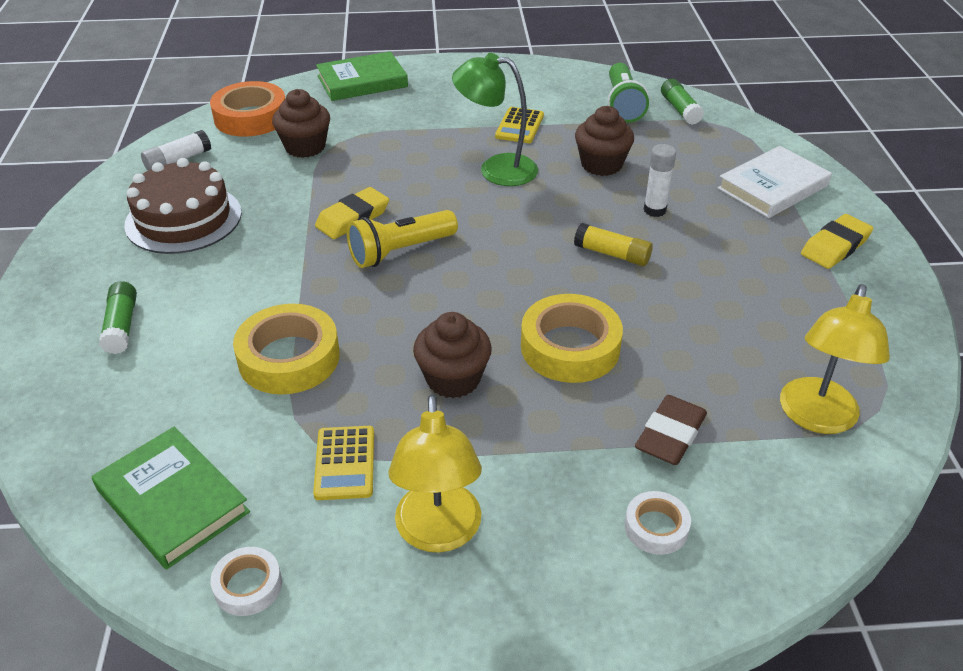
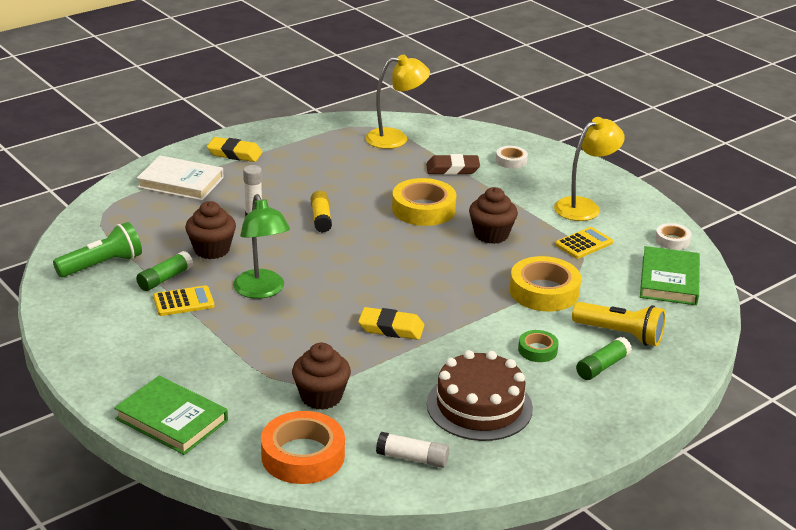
camera: 125 degrees left, 10 degrees down
(204, 294) = (537, 350): none -> green tape
(400, 251) = (405, 293): yellow flashlight -> yellow flashlight (620, 334)
(680, 110) = (89, 238): green glue stick -> green glue stick (165, 279)

